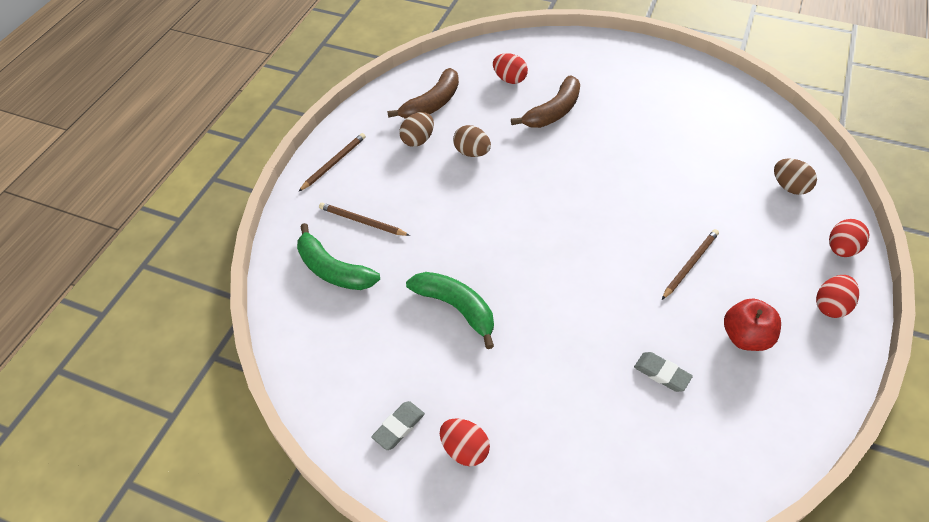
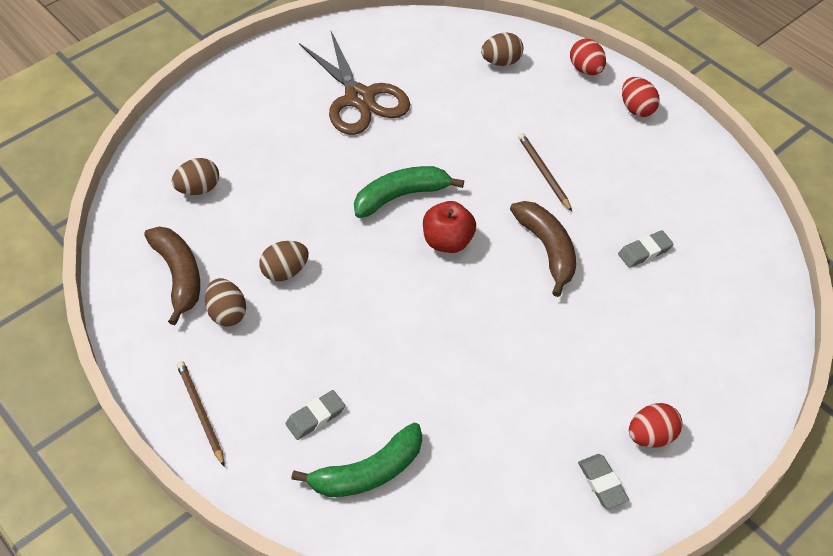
camera: 65 degrees left, 0 degrees up
(362, 221) = (315, 417): brown pencil -> grey eraser
(456, 308) = (488, 375): green banana -> green banana (401, 196)
(509, 79) = (199, 189): red egg -> brown egg
(553, 112) = (279, 176): brown banana -> brown banana (547, 249)
(664, 120) = (359, 98): none -> brown scissors
(745, 337) = (638, 177): red apple -> red apple (448, 241)

